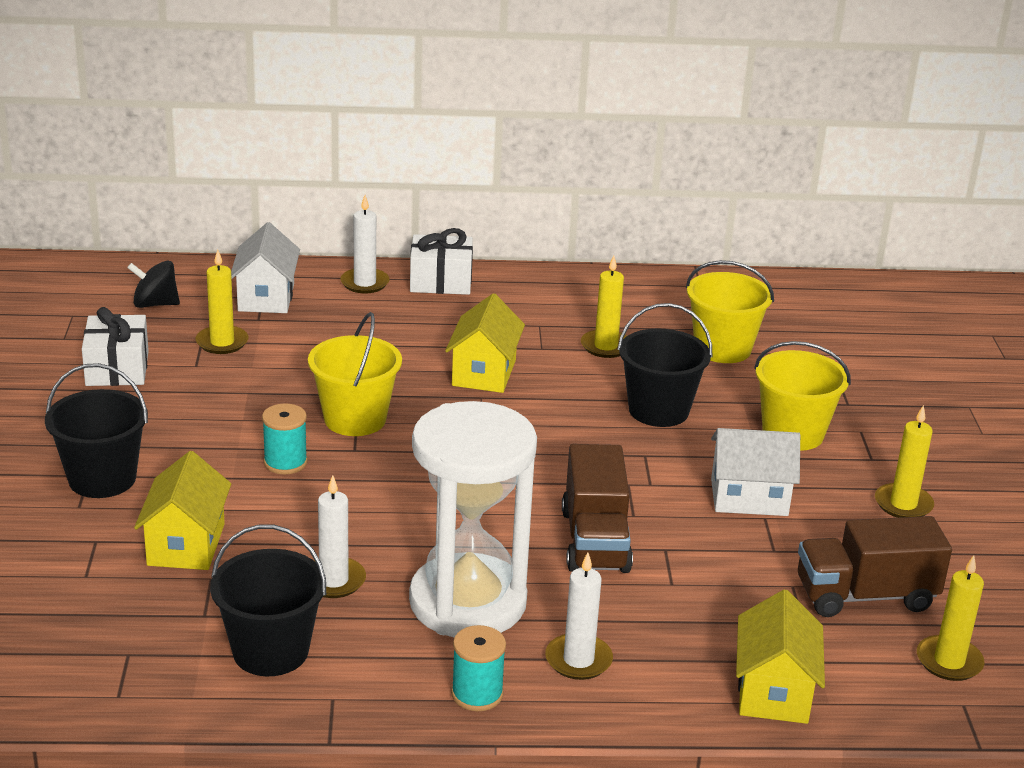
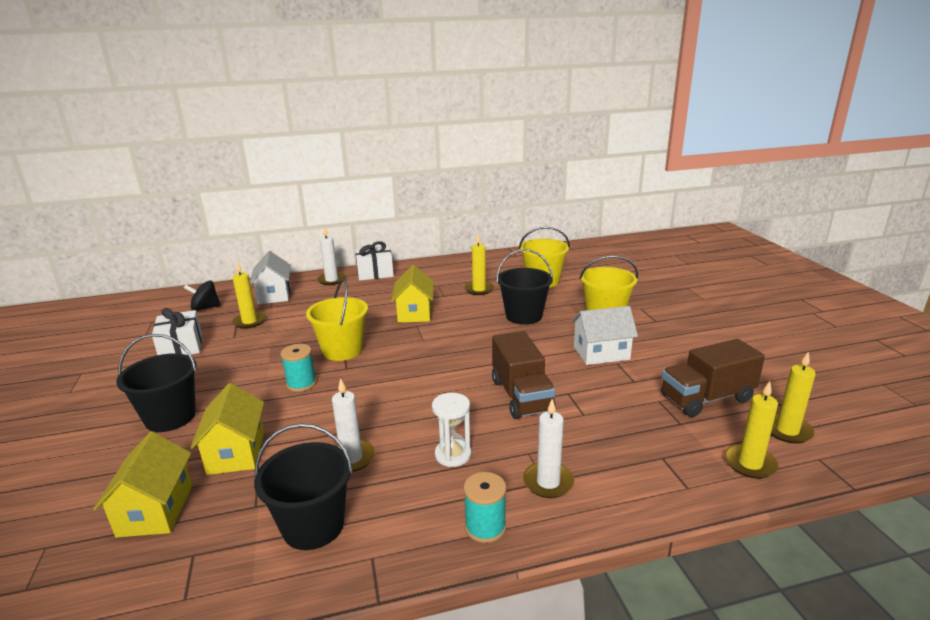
camera: 10 degrees left, 5 degrees down
(468, 602) = (453, 455): white hourglass -> white hourglass, size x0.43
(773, 691) = (693, 476): yellow house -> yellow house (156, 510)
(903, 504) = (690, 341): yellow candle -> yellow candle (750, 463)

